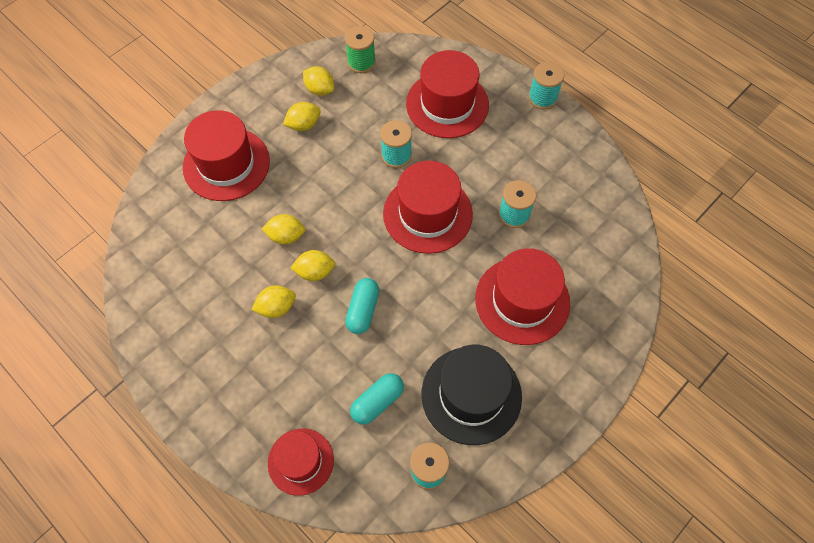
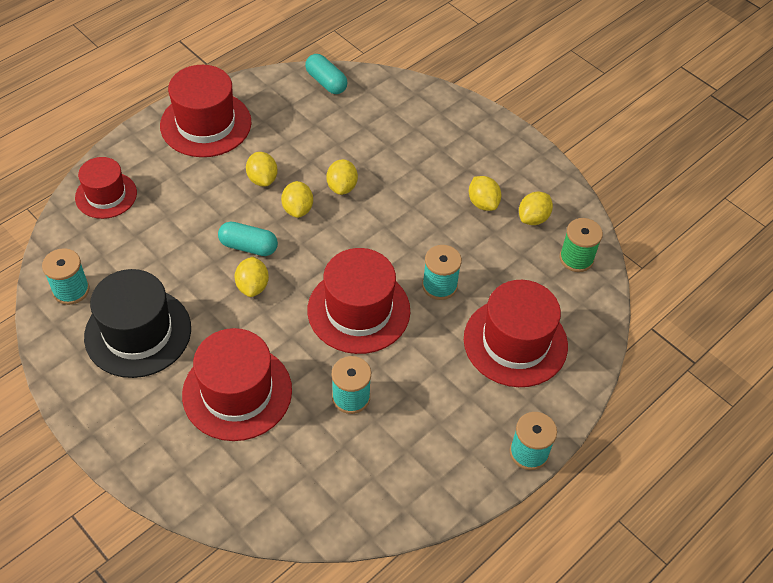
camera: 90 degrees right, 10 degrees down
(226, 164) = (432, 140): red hat -> red hat (206, 124)
(377, 402) = (149, 254): turquoise capsule -> turquoise capsule (326, 82)
(409, 301) = (252, 286): none -> yellow lemon

